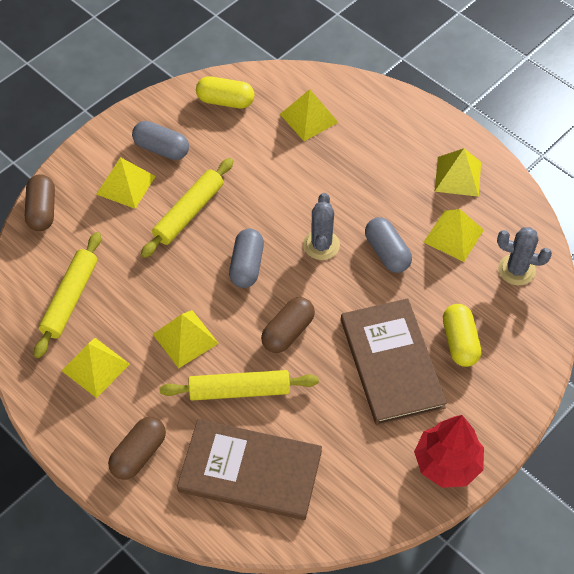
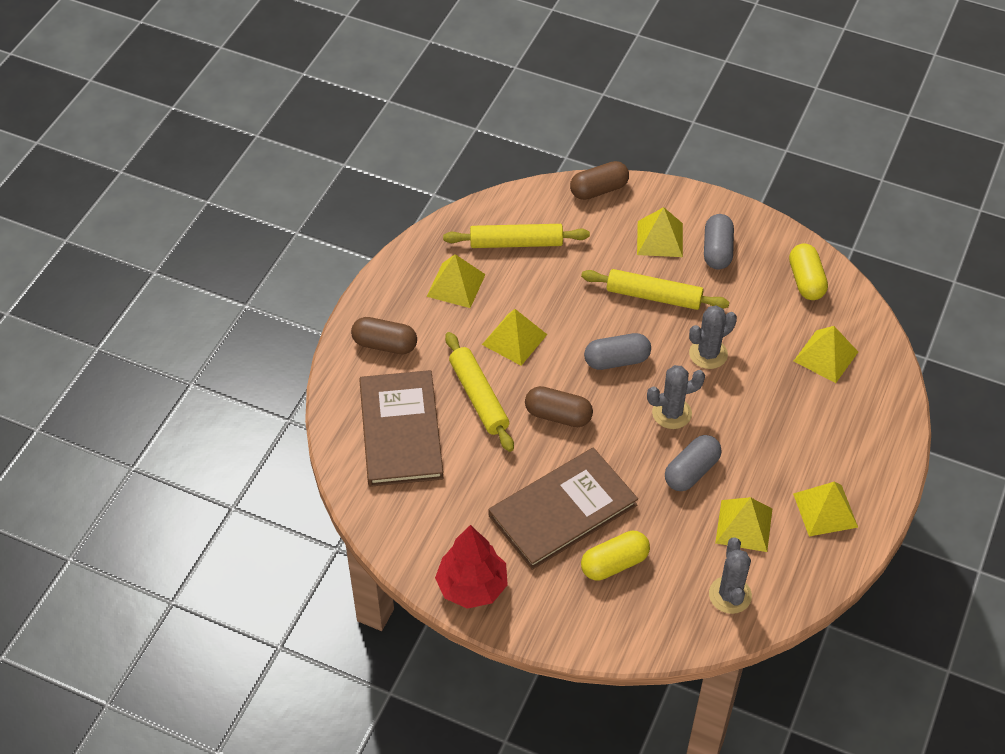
camera: 70 degrees right, 5 degrees down
(270, 196) = (708, 354): none -> grey cactus

